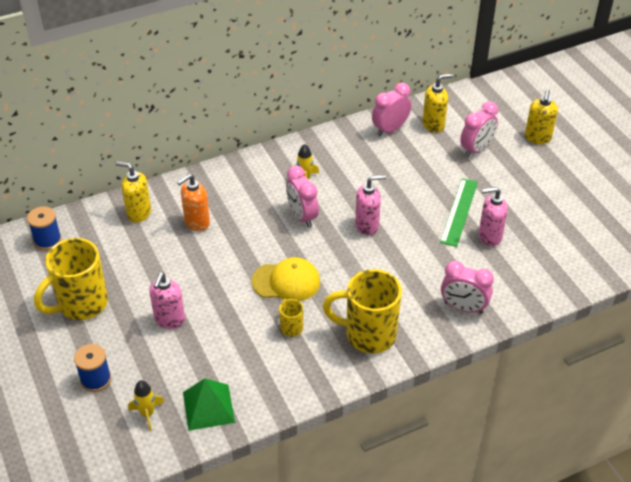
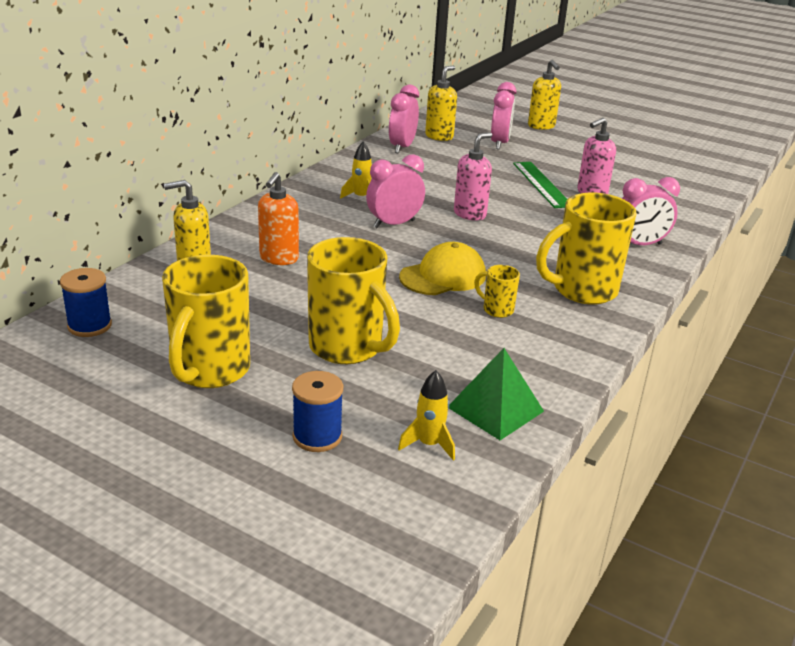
camera: 35 degrees left, 15 degrees down
(169, 320) = (347, 348): pink soap dispenser -> yellow mug
(302, 216) = (394, 224): pink clock -> pink clock turned 120 degrees clockwise

